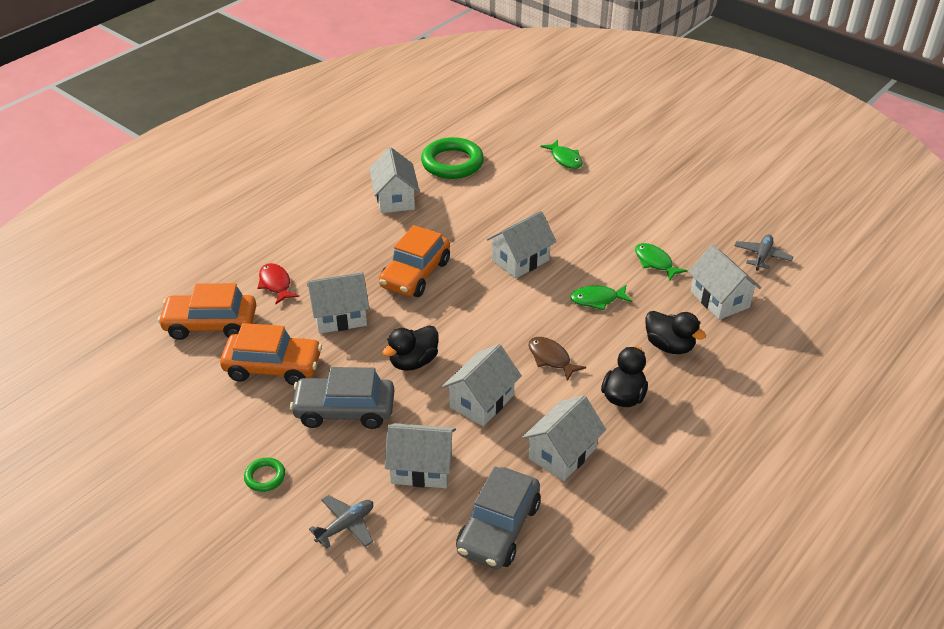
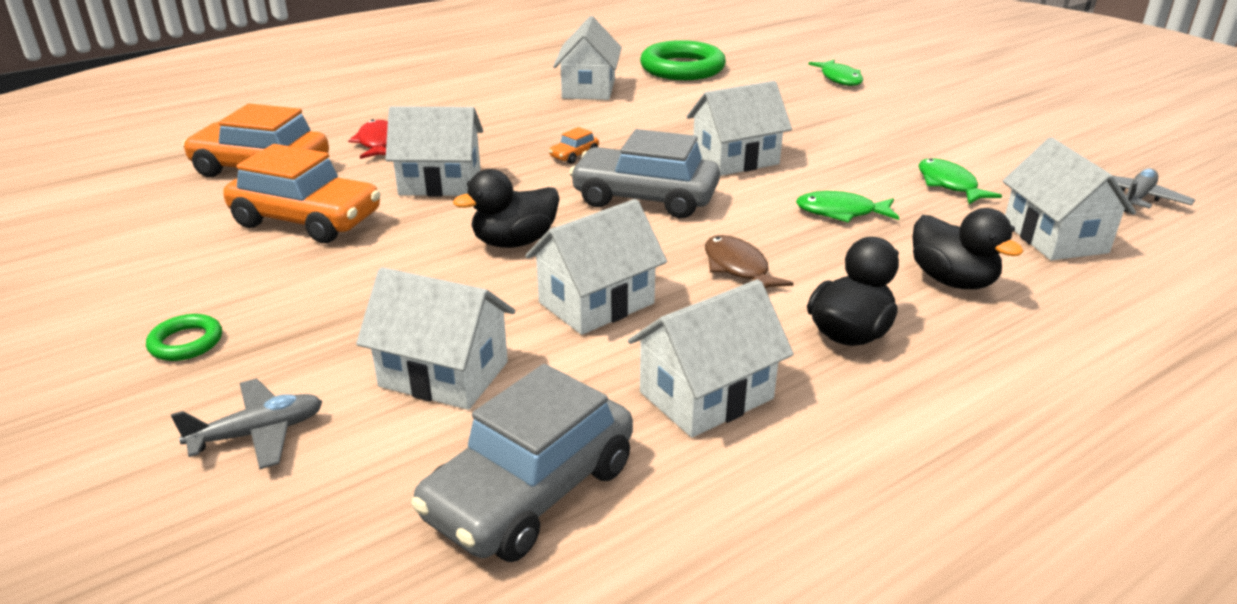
camera: 15 degrees right, 10 degrees down
(344, 410) = (371, 282): grey car -> grey car (645, 198)
(415, 274) = (574, 155): orange car -> orange car, size x0.41

